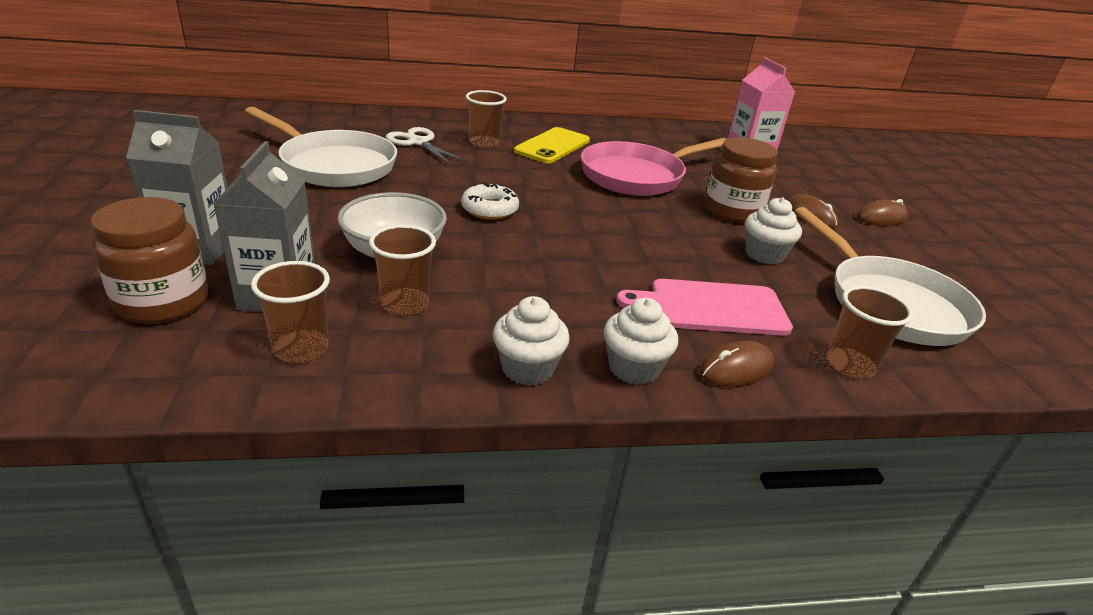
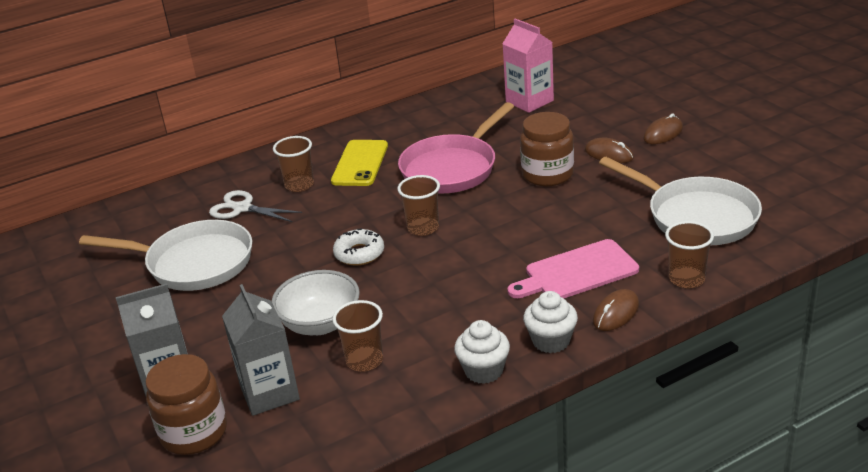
camera: 15 degrees left, 0 degrees up
(301, 348) = (324, 422): brown cup -> brown cup (423, 228)
(764, 254) = (591, 209): white cupcake -> none

